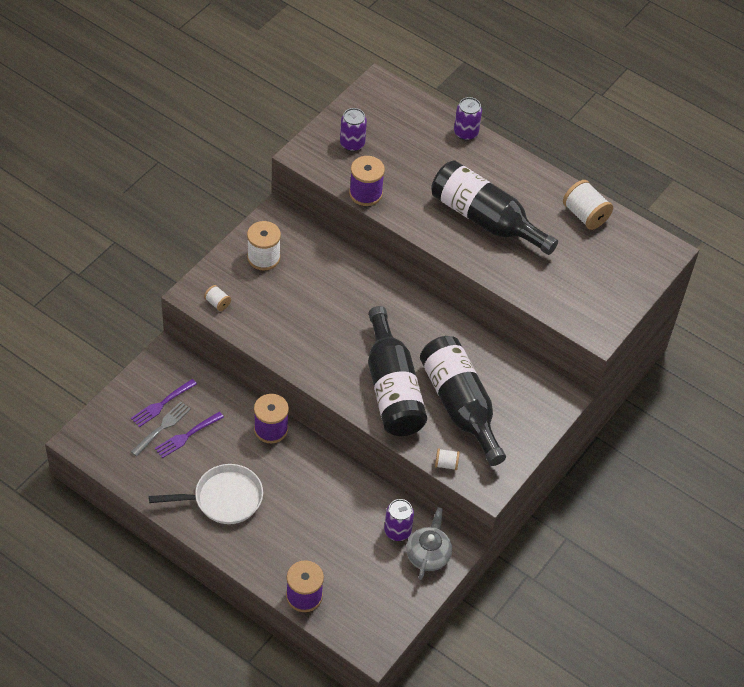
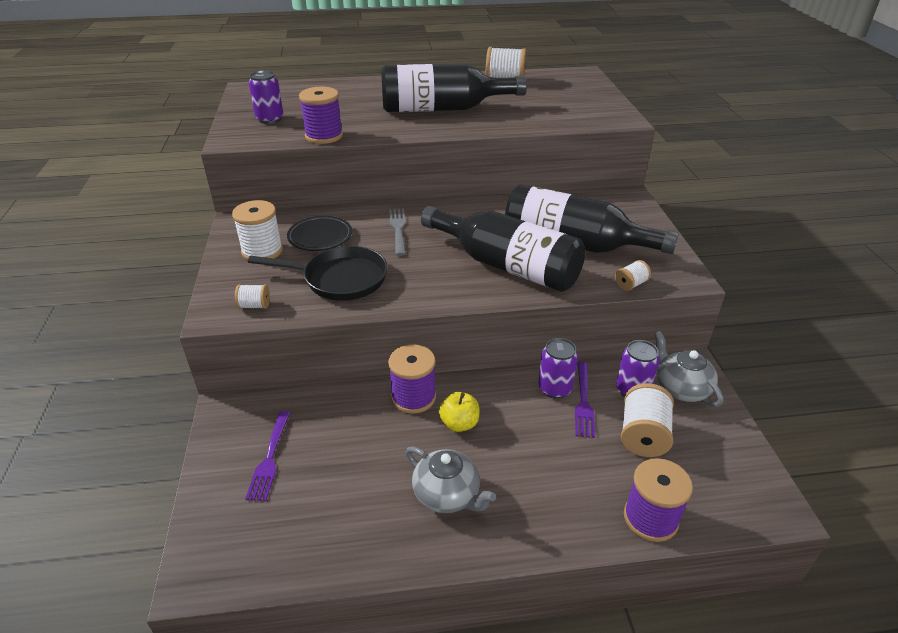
camera: 40 degrees left, 15 degrees down
(162, 428) = (295, 480): grey fork -> grey fork (398, 229)
(187, 435) = (333, 466): purple fork -> purple fork (583, 401)
(223, 499) = (447, 495): white pan -> grey teapot
(276, 466) = (459, 423): none -> yellow apple
(283, 319) = (340, 279): none -> black pan
(310, 271) = (320, 237): none -> black plate
(363, 558) = (643, 435): none -> white spool
(466, 133) = (356, 82): purple can -> purple can (554, 388)

